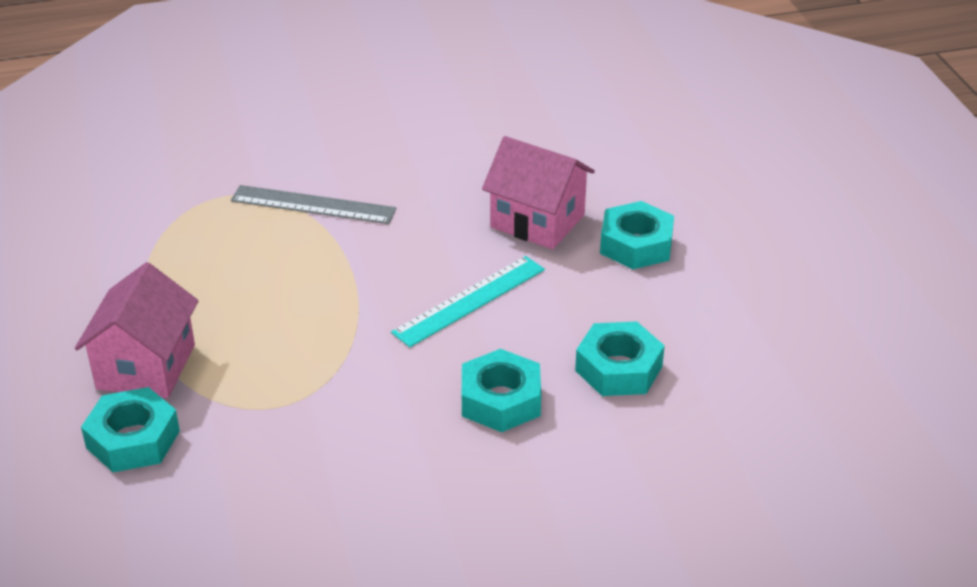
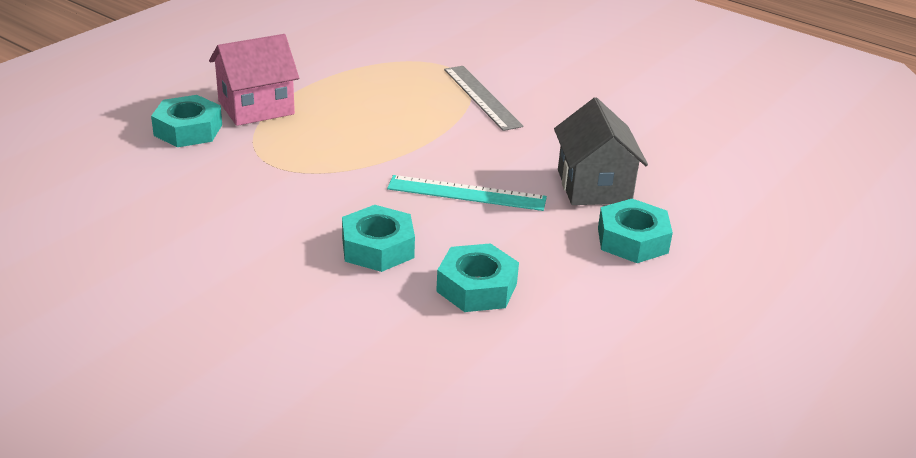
camera: 50 degrees right, 5 degrees down
(537, 221) = (594, 186): pink house -> grey house

